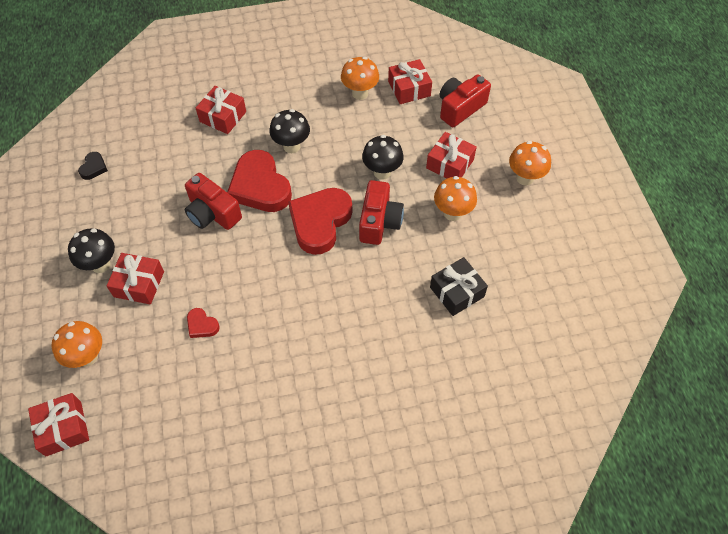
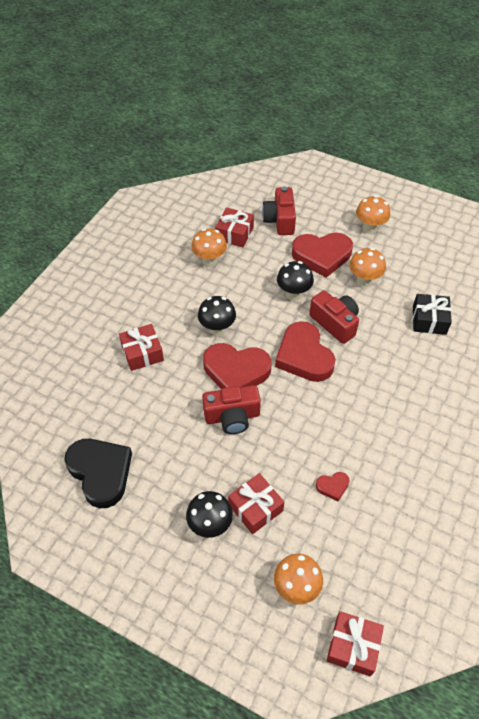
camera: 50 degrees left, 5 degrees down
(94, 167) = (101, 472): black heart -> black heart, size x2.26
(450, 164) = (322, 256): red gift -> red heart

